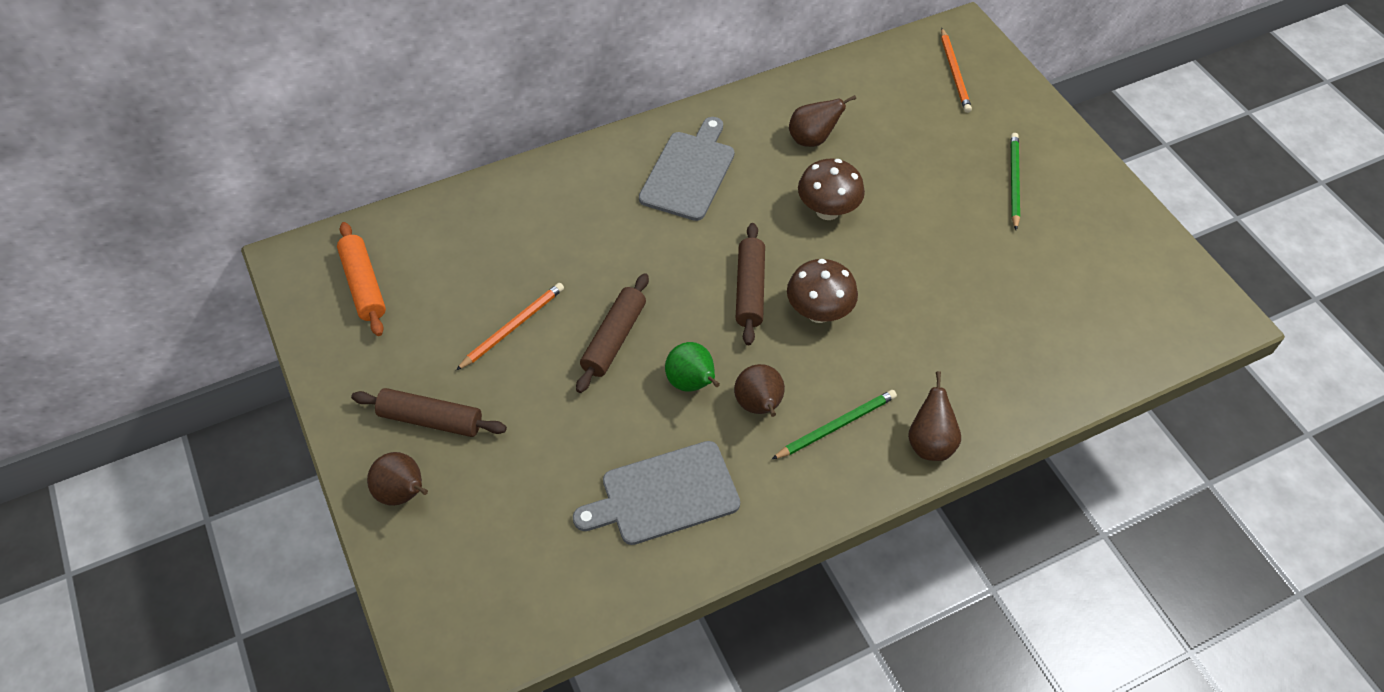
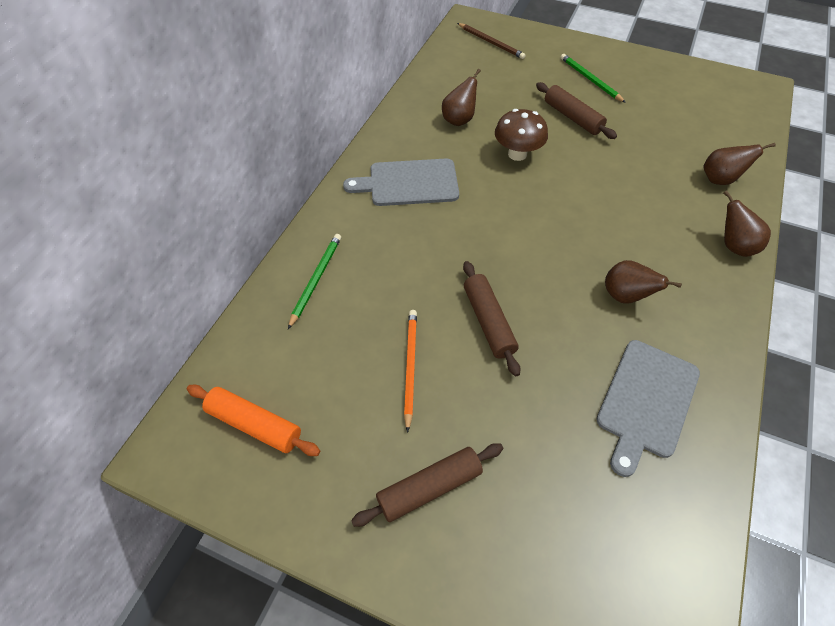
camera: 40 degrees left, 0 degrees up
(403, 493) = (477, 568): brown pear -> brown pear (720, 179)
(689, 172) = (409, 183): grey cutting board -> grey cutting board turned 75 degrees counterclockwise
(692, 383) = (571, 313): green pear -> none
(750, 290) = (532, 229): brown rolling pin -> brown rolling pin (572, 117)
(818, 312) = (585, 215): brown mushroom -> none
(836, 426) = (679, 274): green pencil -> green pencil (316, 279)
(954, 73) = (491, 43): orange pencil -> brown pencil

